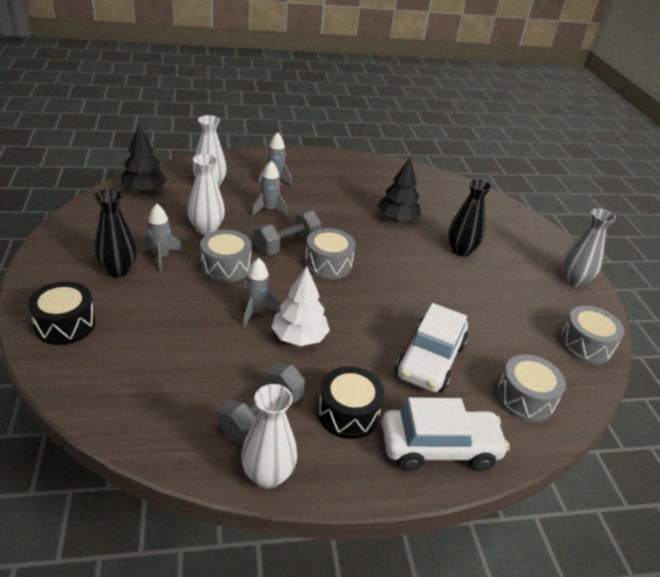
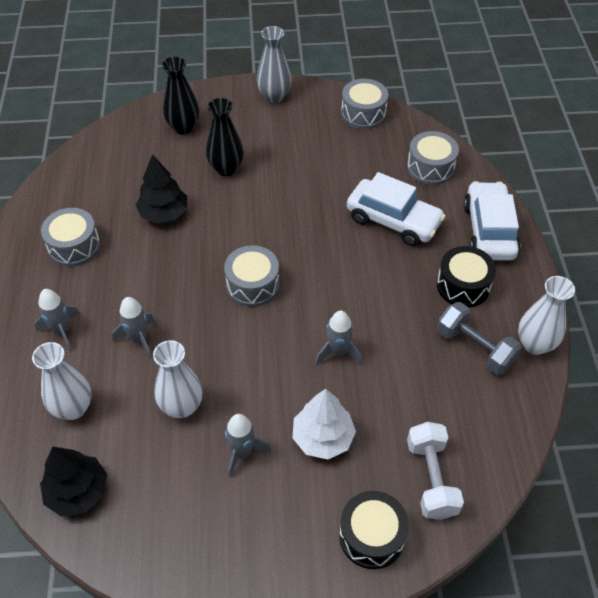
camera: 80 degrees left, 15 degrees up
(110, 367) = (431, 478): none -> white dumbbell
(118, 270) = (270, 496): black vase -> black vase (183, 127)
(226, 267) = (260, 382): grey drum -> grey drum (74, 246)
(286, 245) = (216, 322): grey dumbbell -> none
(299, 337) = (372, 316): white tree -> white tree (323, 438)

